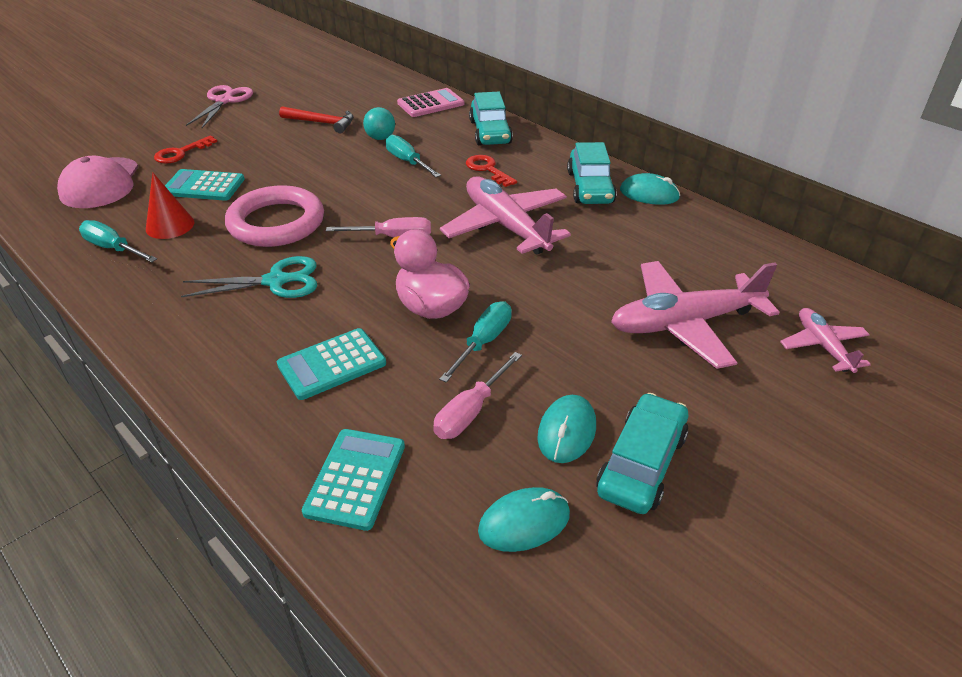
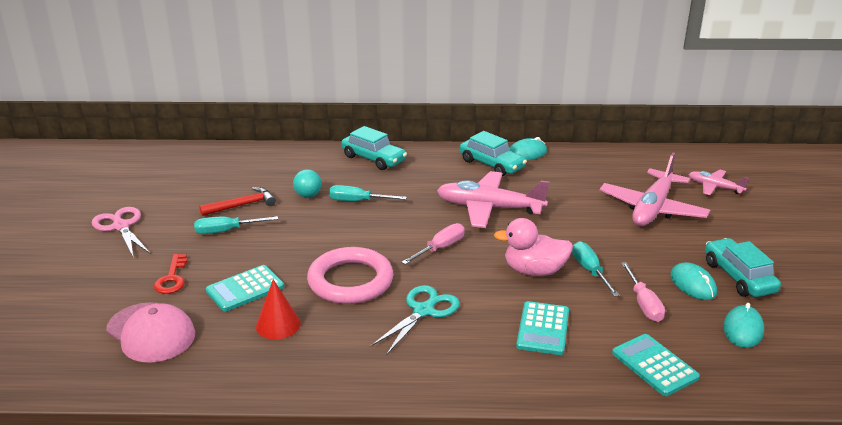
camera: 45 degrees left, 10 degrees down
(113, 248) = (268, 362): turquoise screwdriver -> turquoise screwdriver (226, 231)
(430, 104) = (296, 157): pink calculator -> none
(487, 169) = (416, 182): red key -> none

